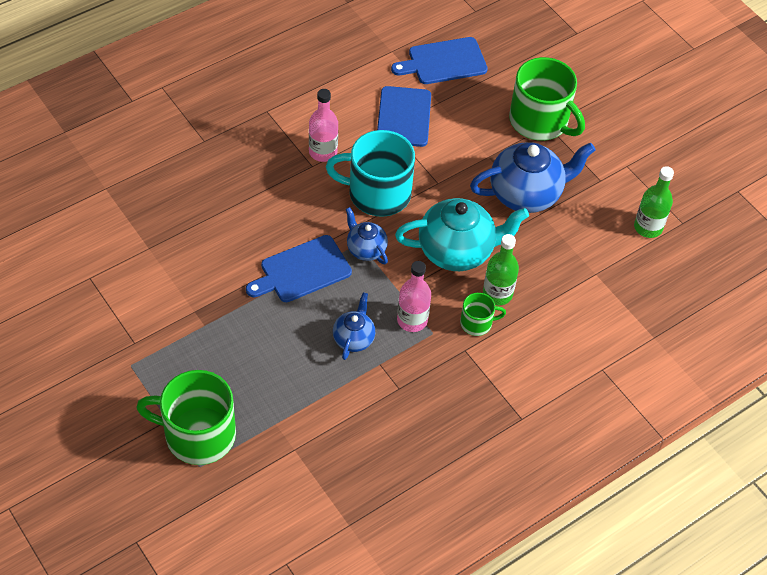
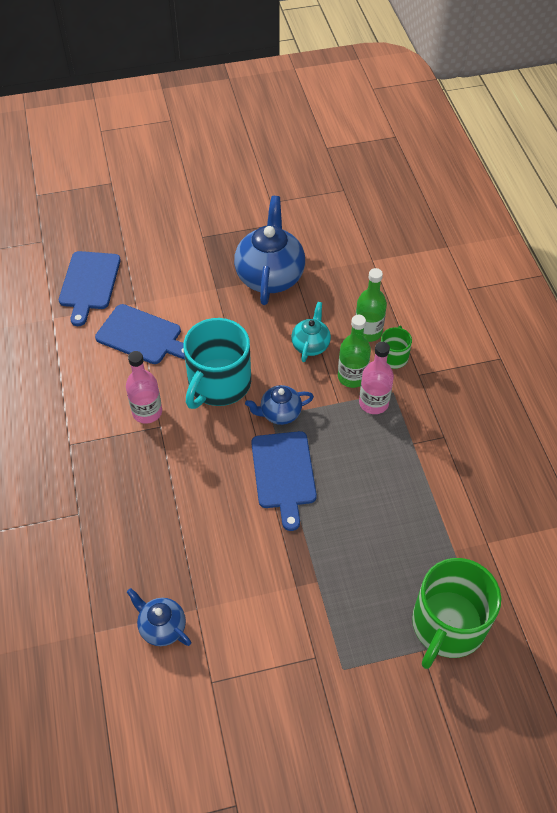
camera: 65 degrees left, 0 degrees up
(354, 338) = (378, 455): blue teapot -> blue teapot (162, 627)
(457, 251) = (310, 345): turquoise teapot -> turquoise teapot, size x0.53
(540, 121) = (195, 240): green mug -> none
(648, 227) = (339, 211): green bottle -> green bottle (352, 377)

